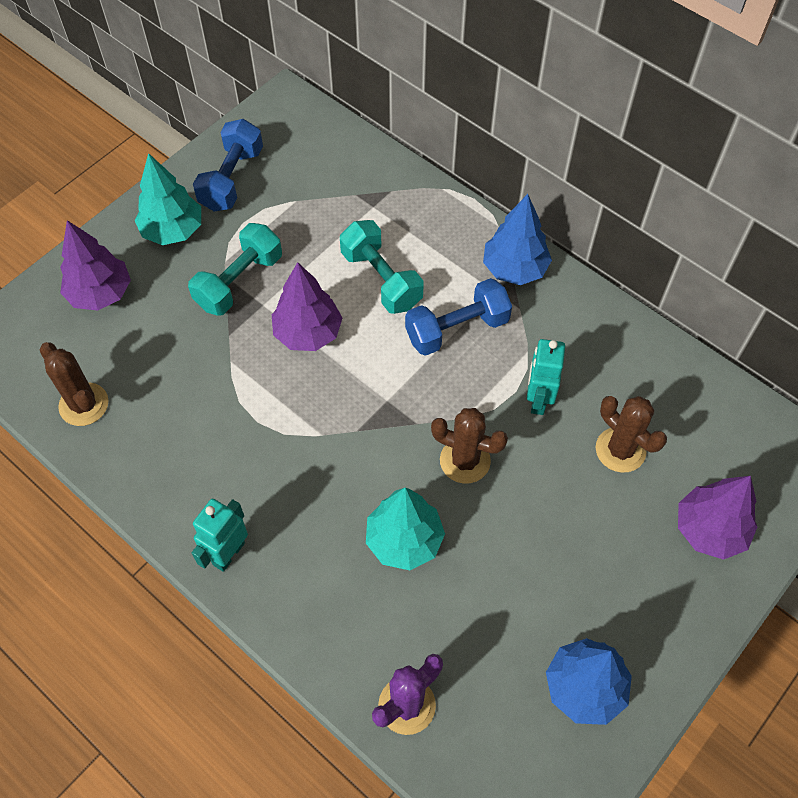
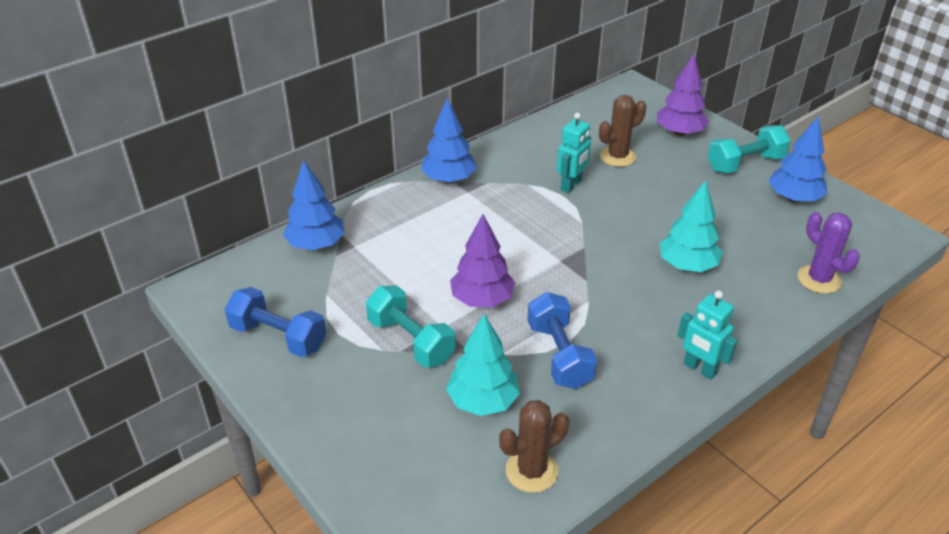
camera: 80 degrees left, 20 degrees down
(101, 294) = (392, 452): purple tree -> none
(173, 231) = (328, 387): turquoise tree -> turquoise tree (483, 401)
(369, 174) = (316, 244): none -> blue tree
(381, 279) = (437, 250): turquoise dumbbell -> turquoise dumbbell (745, 164)
(457, 329) = (499, 215): blue dumbbell -> blue dumbbell (559, 355)
(465, 461) = (620, 227): brown cactus -> none
(538, 399) = (571, 185): turquoise robot -> turquoise robot turned 75 degrees counterclockwise

